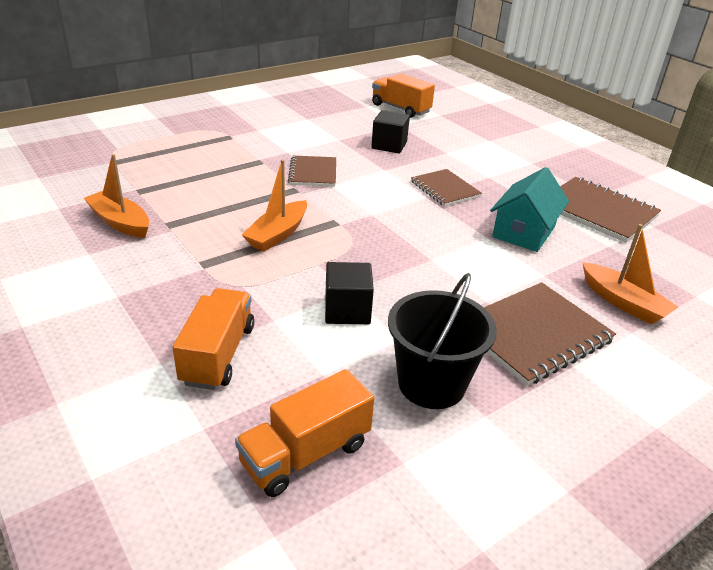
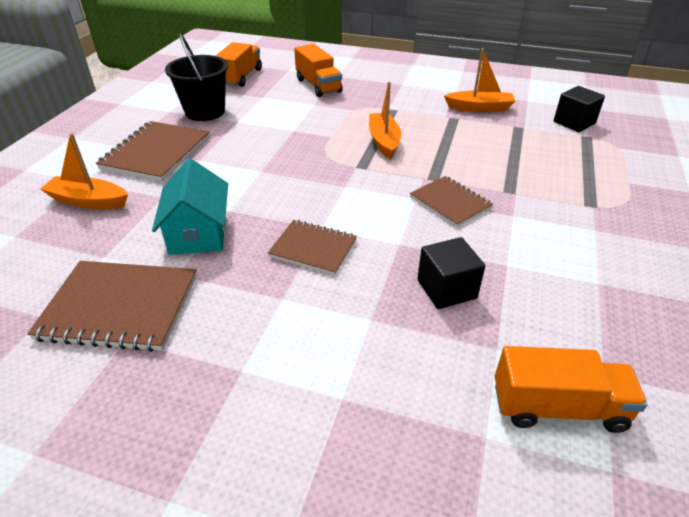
camera: 145 degrees right, 5 degrees up
(347, 310) = (281, 122): black cube -> black cube (574, 122)

